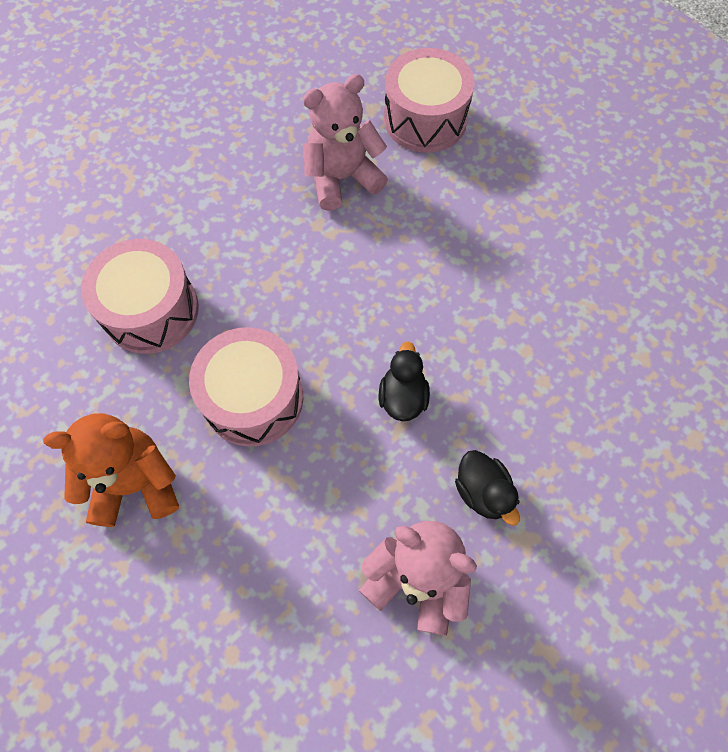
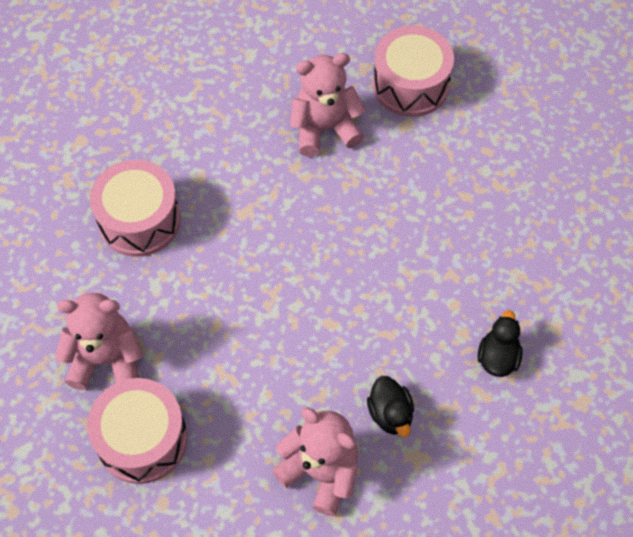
camera: 10 degrees right, 5 degrees down
(135, 483) = (106, 360): orange teddy bear -> pink teddy bear
(253, 398) = (213, 307): pink drum -> pink drum (142, 439)
(403, 397) = (339, 326): black duck -> black duck (497, 357)

